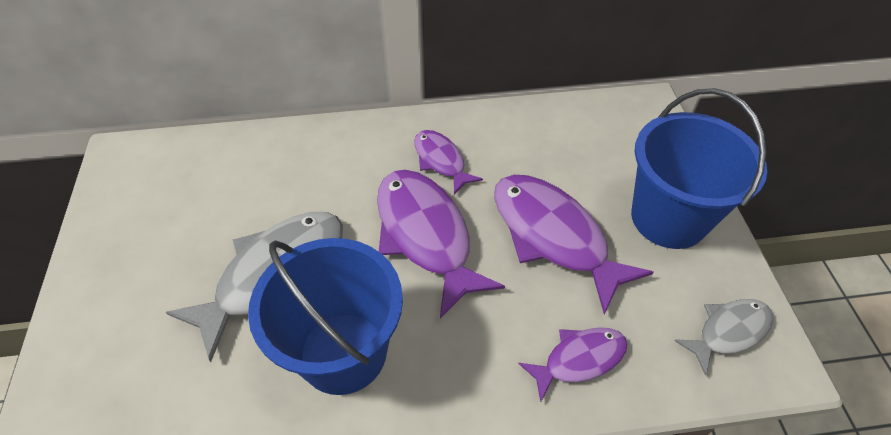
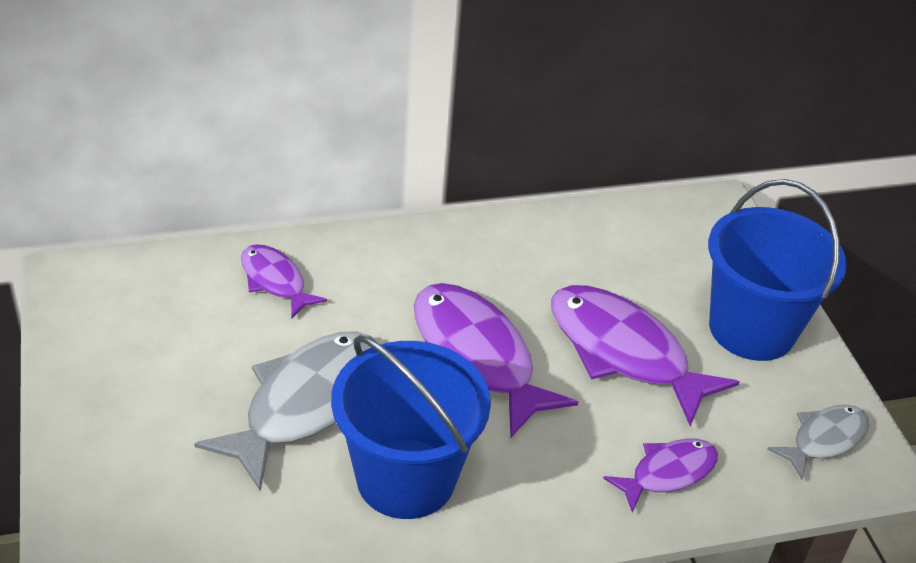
camera: 10 degrees left, 10 degrees down
(441, 161) = (479, 275): purple fish -> purple fish (275, 281)

